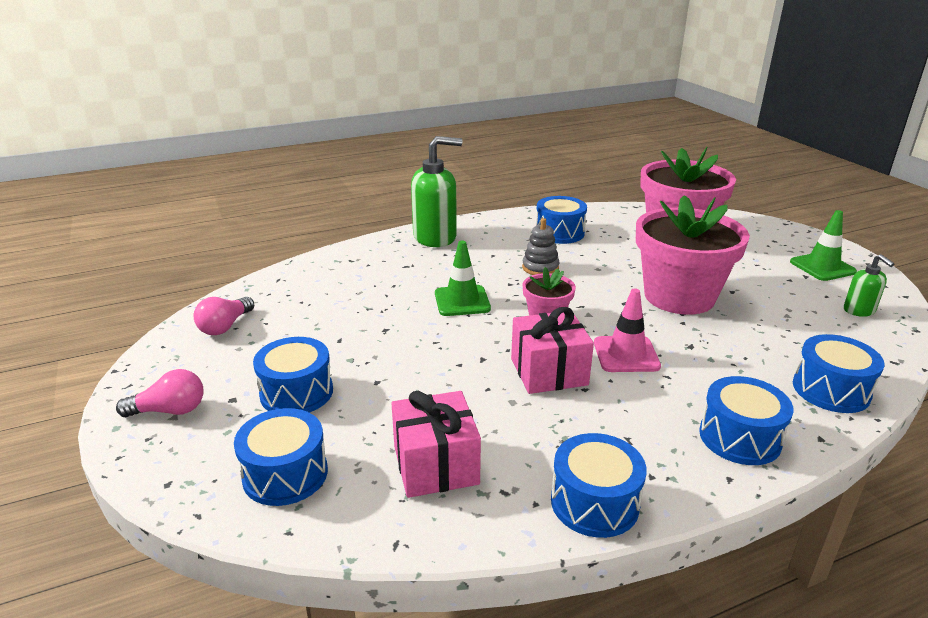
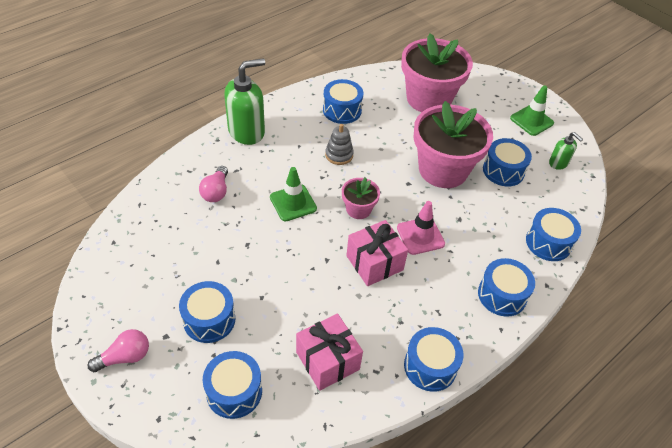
camera: 20 degrees left, 20 degrees up
(225, 326) = (122, 265): pink light bulb -> pink light bulb (216, 191)
(770, 308) = (503, 171): none -> blue drum

